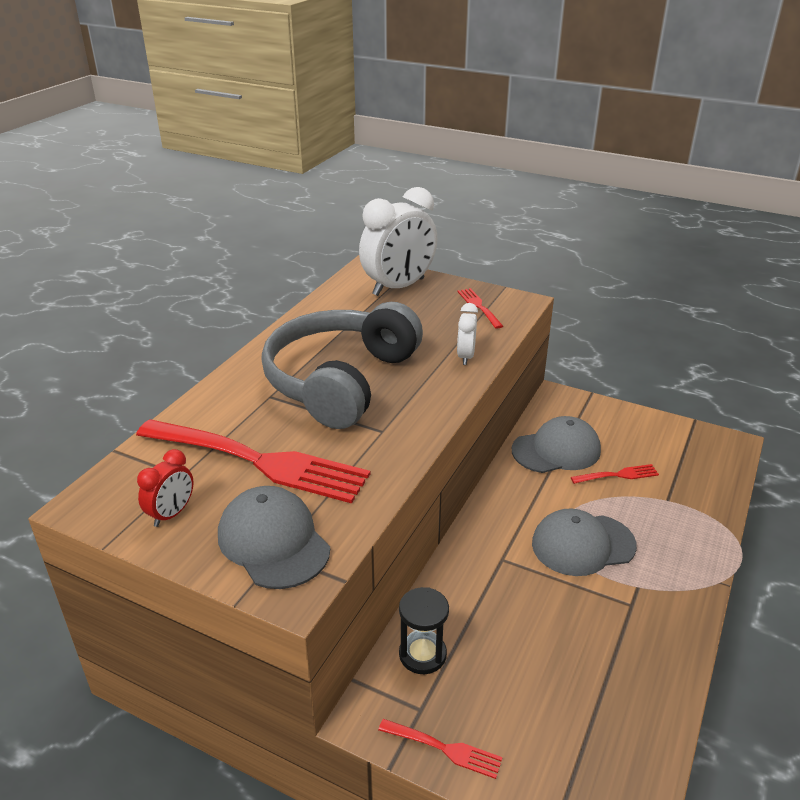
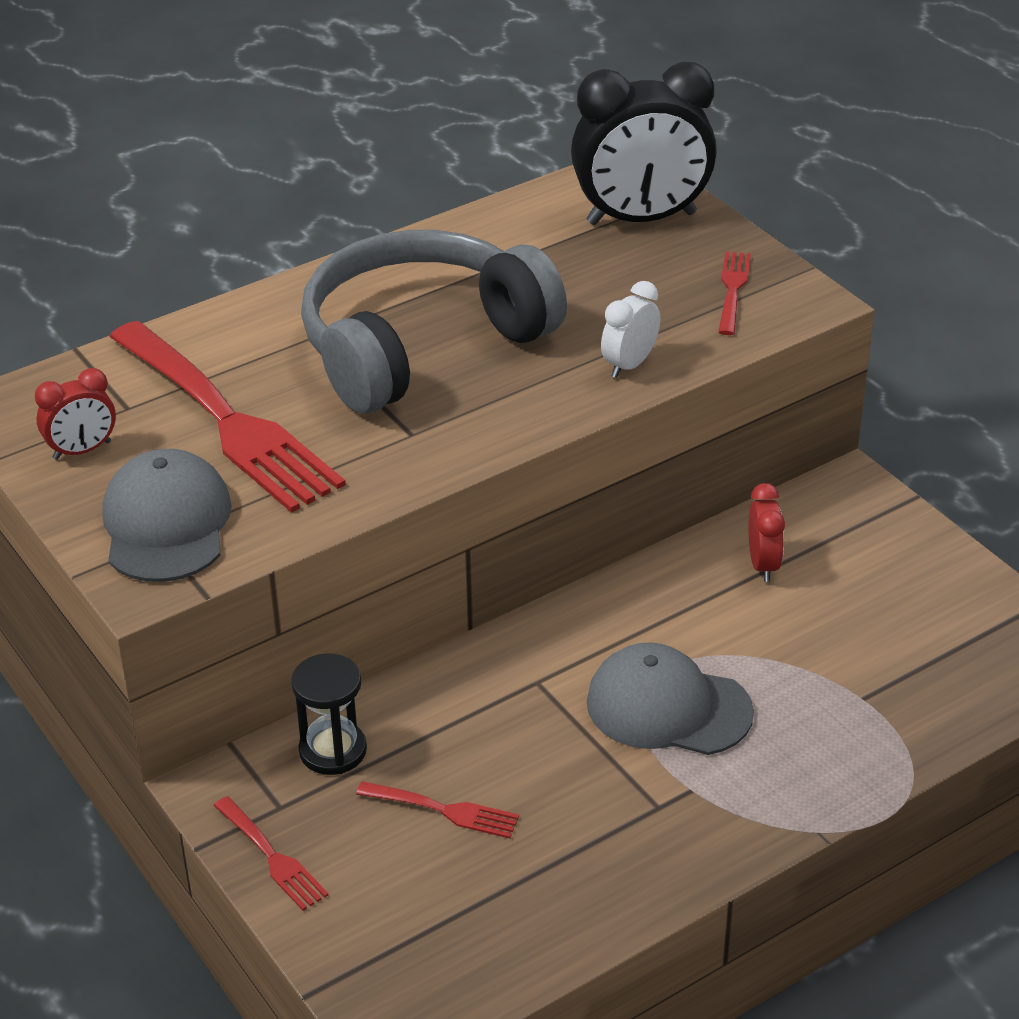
camera: 30 degrees right, 5 degrees up
(399, 287) = (641, 219): white clock -> black clock
(556, 450) = (763, 565): grey cap -> red clock
(618, 475) = (822, 635): red fork -> red fork (444, 810)

